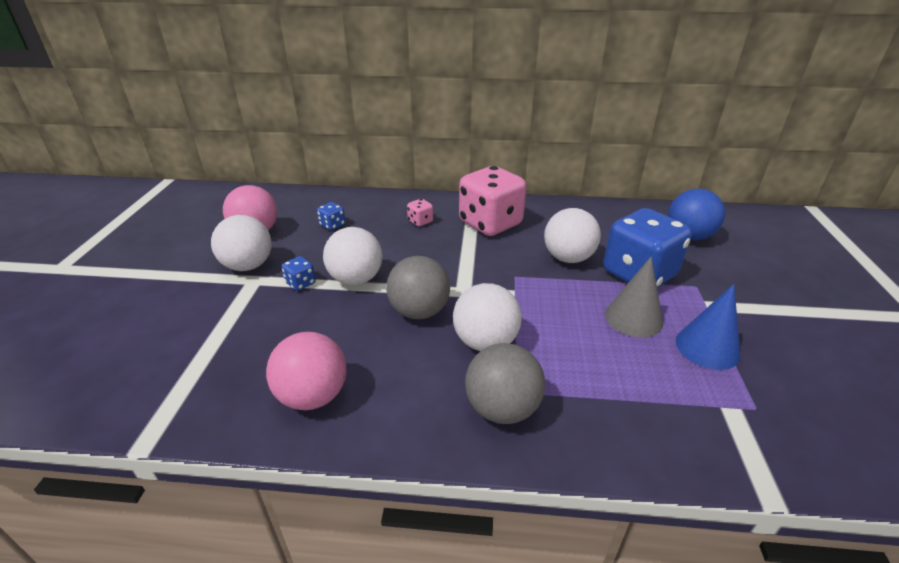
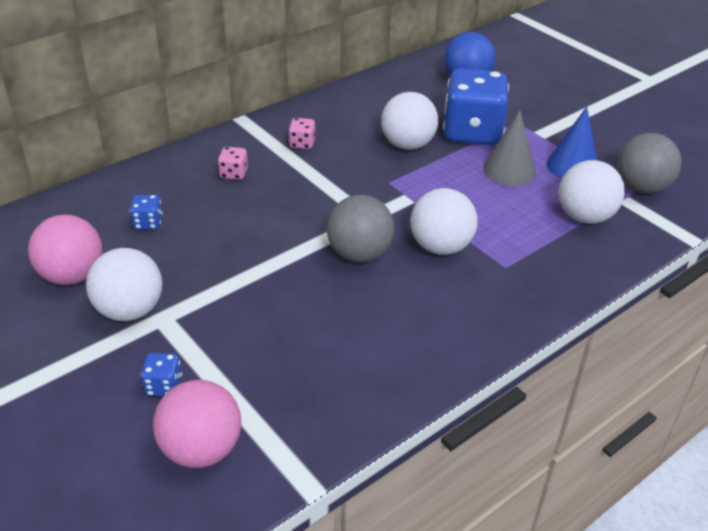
camera: 45 degrees left, 5 degrees up
(301, 283) = (216, 293): blue dice -> blue dice (163, 386)
(313, 396) = (380, 364): pink ball -> pink ball (201, 449)
(356, 279) = (262, 260): white ball -> white ball (584, 217)
(490, 224) = (302, 144): pink dice -> pink dice, size x0.41
(502, 409) = (512, 283): grey ball -> grey ball (641, 187)

